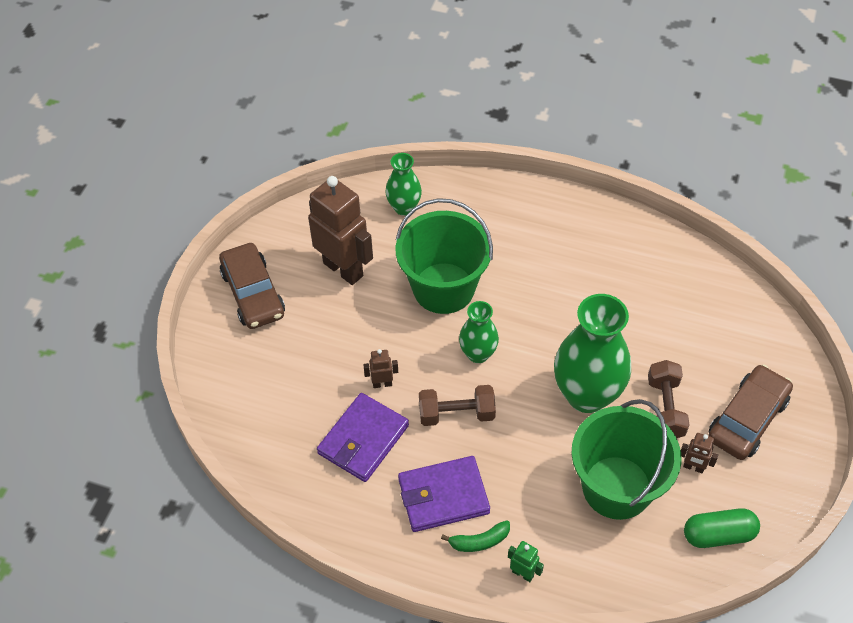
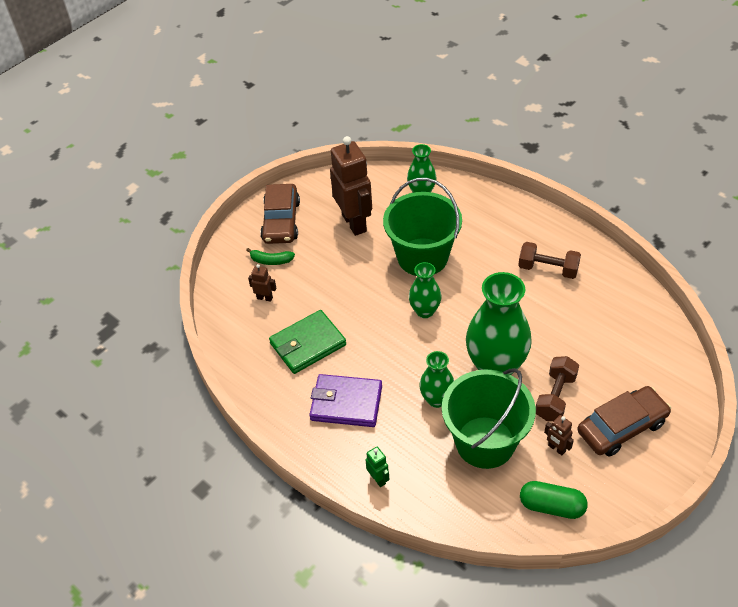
camera: 25 degrees right, 5 degrees down
(363, 440) = (308, 344): purple wallet -> green wallet
(382, 383) = (342, 310): brown robot -> brown robot (265, 298)
(456, 414) = (386, 348): brown dumbbell -> brown dumbbell (548, 269)
(479, 541) = (357, 444): green banana -> green banana (271, 261)
(541, 456) = (436, 399): none -> green vase

